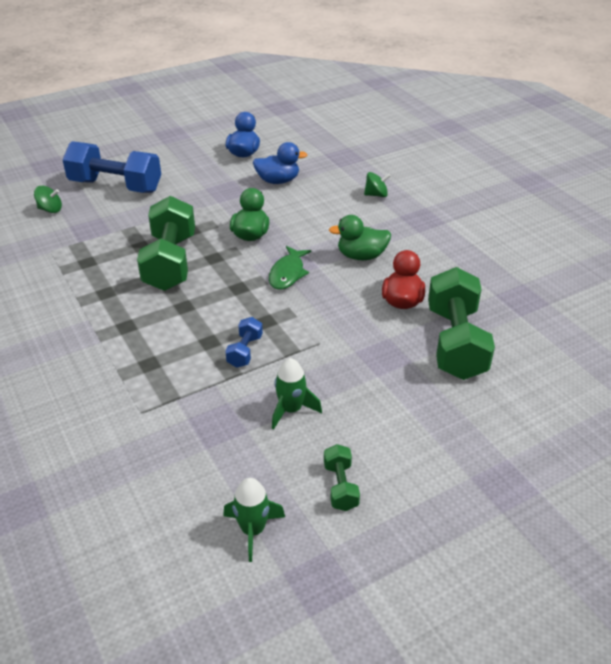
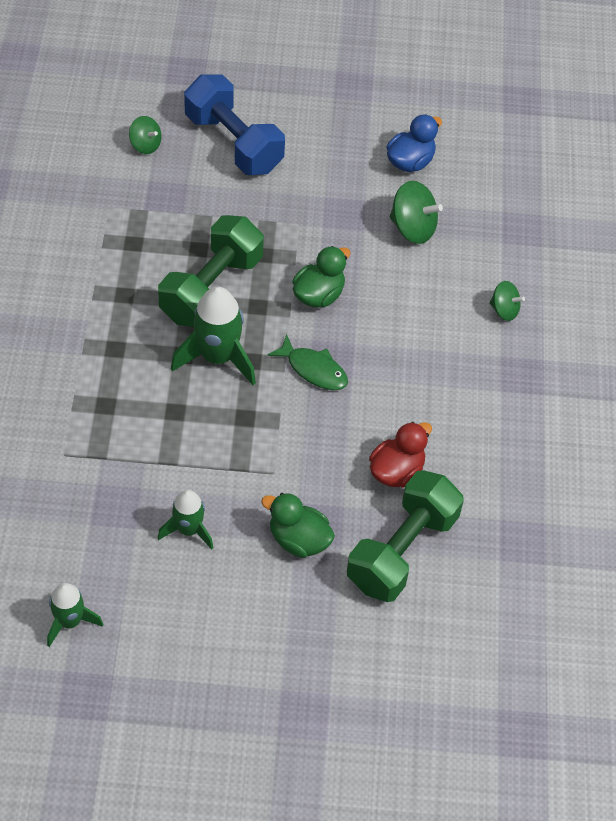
camera: 30 degrees right, 15 degrees up
(212, 297) = (217, 357): none -> green rocket
(245, 351) = (198, 441): blue dumbbell -> none
(278, 181) = (412, 228): blue duck -> green spinning top
(288, 273) = (314, 369): green fish -> green fish turned 105 degrees counterclockwise
(340, 486) = (167, 628): green dumbbell -> none
(361, 256) = (408, 389): green duck -> green duck (298, 540)

